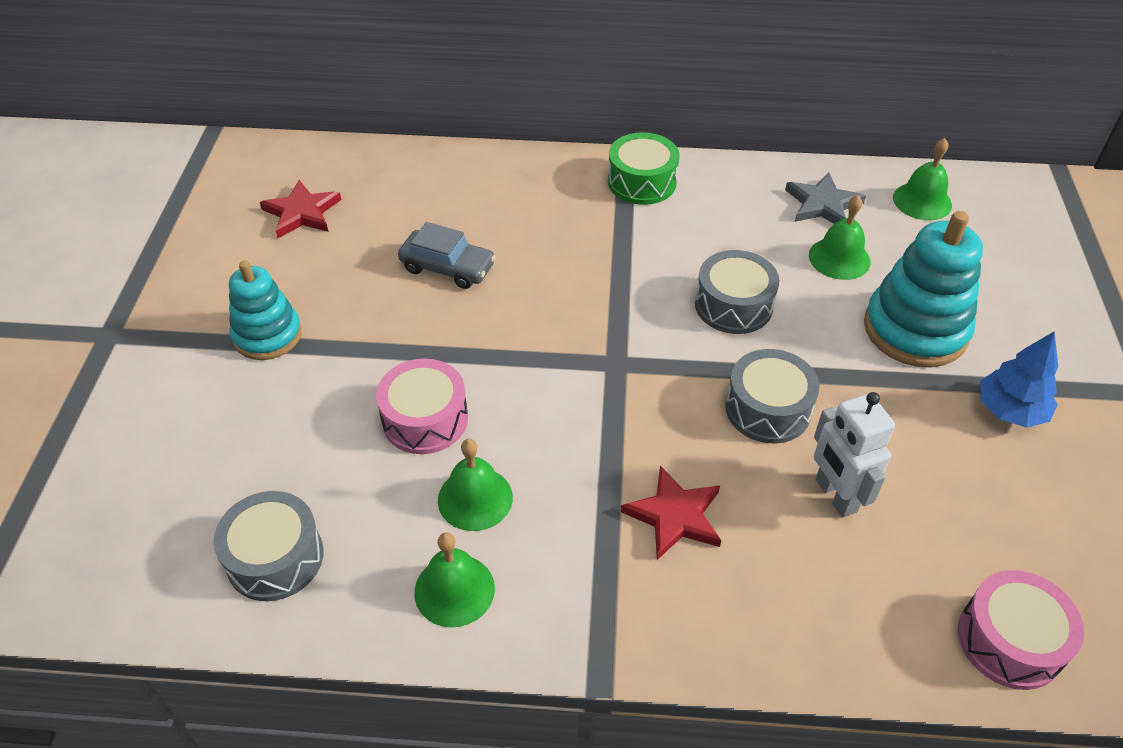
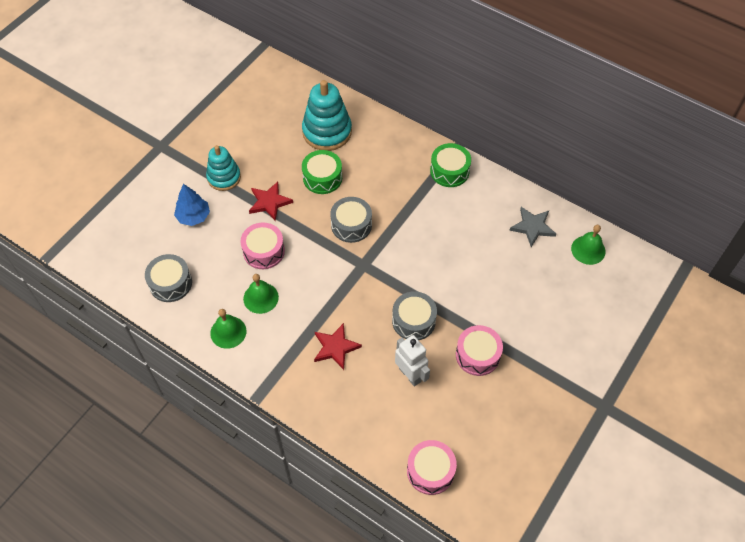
camera: 30 degrees right, 10 degrees up
(302, 213) = (276, 116): red star -> red star (269, 202)
(448, 267) = (322, 178): grey car -> green drum
(733, 305) = (440, 262): grey drum -> grey drum (351, 225)
(835, 496) = (410, 375): white robot -> white robot turned 135 degrees clockwise
(839, 258) = (514, 261): green bell -> none
(909, 412) = (477, 355): none -> pink drum
(915, 330) = (518, 317): turquoise stacking toy -> turquoise stacking toy (327, 132)
(1010, 410) = (526, 379): blue tree -> blue tree (193, 216)

